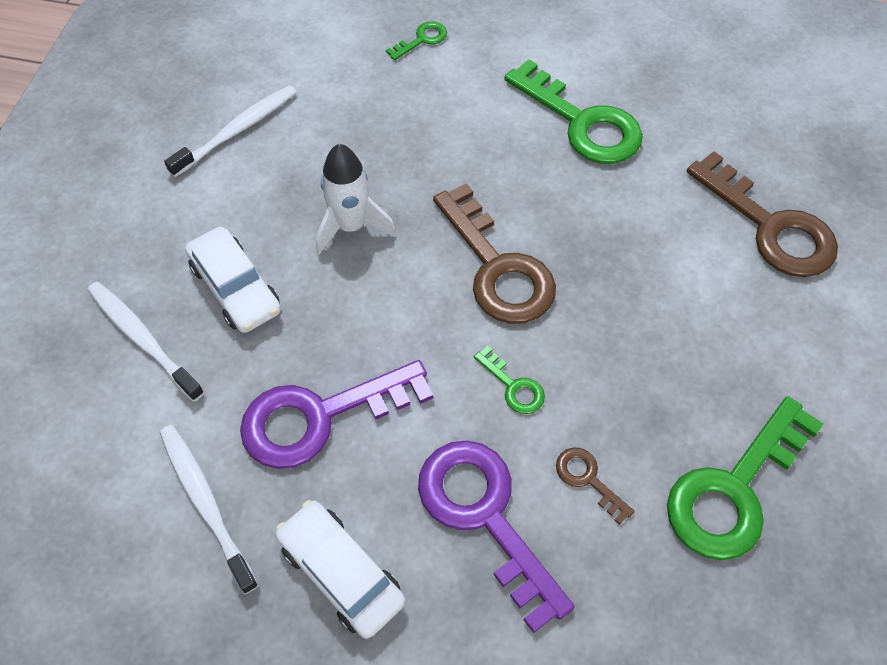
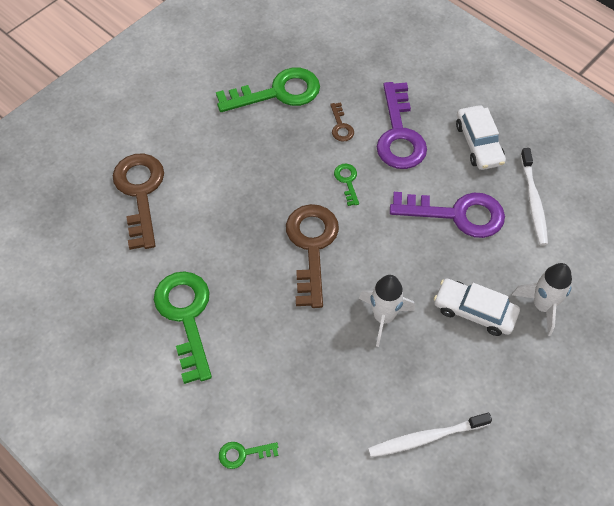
camera: 150 degrees left, 0 degrees up
(143, 338) = (542, 306): white toothbrush -> white rocket
(236, 288) = (474, 311): white car -> white car turned 60 degrees counterclockwise

